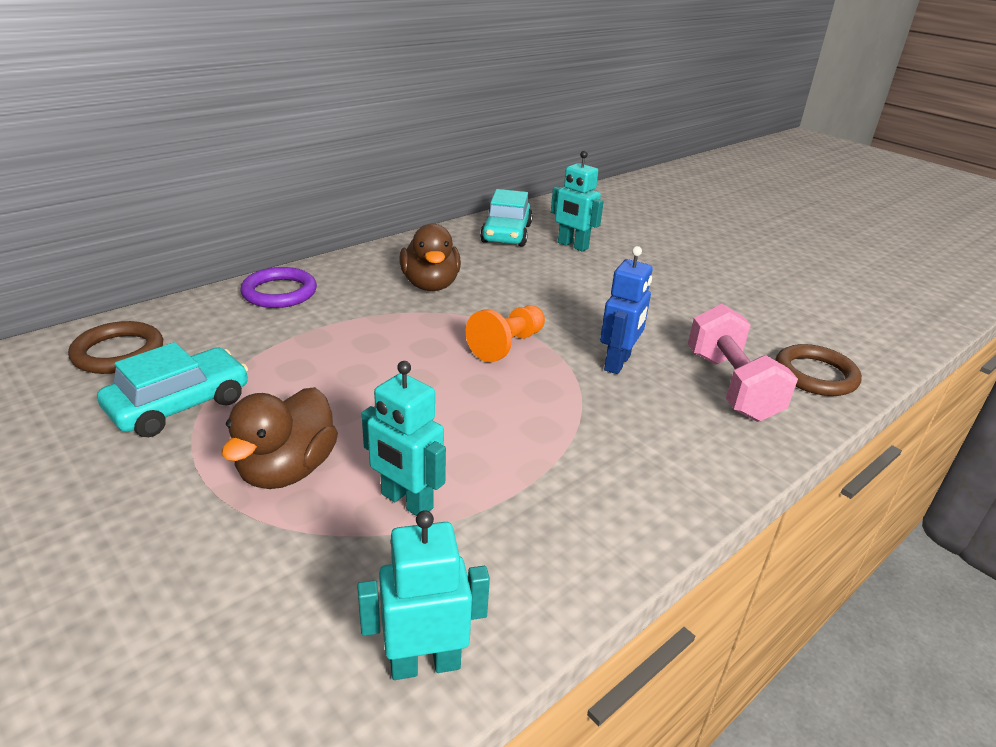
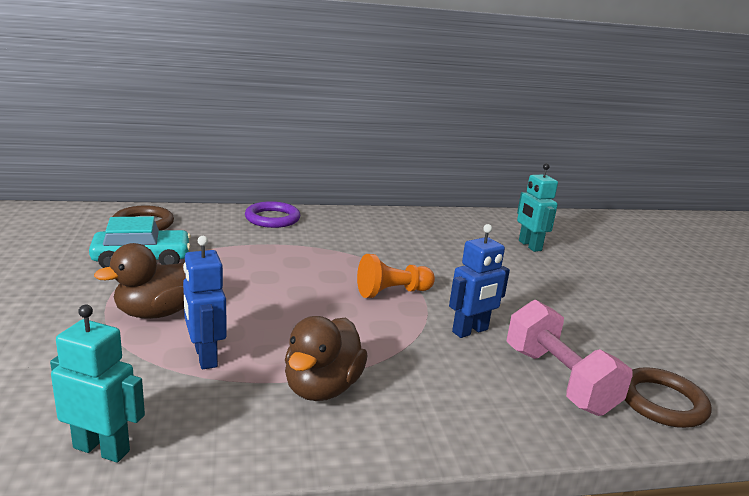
camera: 30 degrees right, 10 degrees down
(406, 502) = (205, 357): turquoise robot -> blue robot
(430, 285) = (380, 241): brown duck -> brown duck (322, 388)
(506, 234) = (481, 225): turquoise car -> none
(731, 386) = (558, 380): pink dumbbell -> pink dumbbell turned 45 degrees counterclockwise

